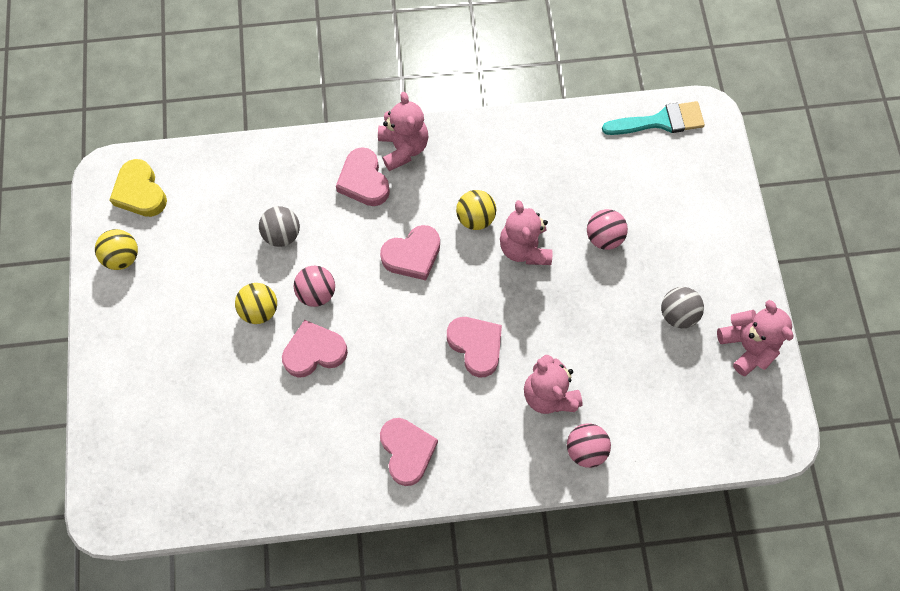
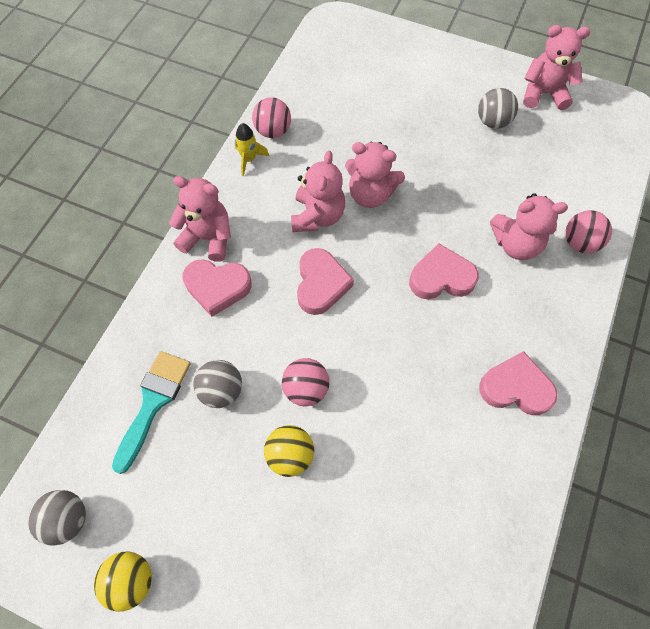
camera: 60 degrees left, 5 degrees down
(140, 192) = (67, 519): yellow heart -> grey ball
(314, 352) = (368, 423): pink heart -> none
(475, 218) = (317, 216): yellow ball -> pink teddy bear
(498, 133) = (249, 159): none -> yellow rocket
(603, 237) = (396, 135): pink ball -> pink ball (273, 131)
(660, 121) = (320, 50): turquoise brush -> turquoise brush (153, 402)

